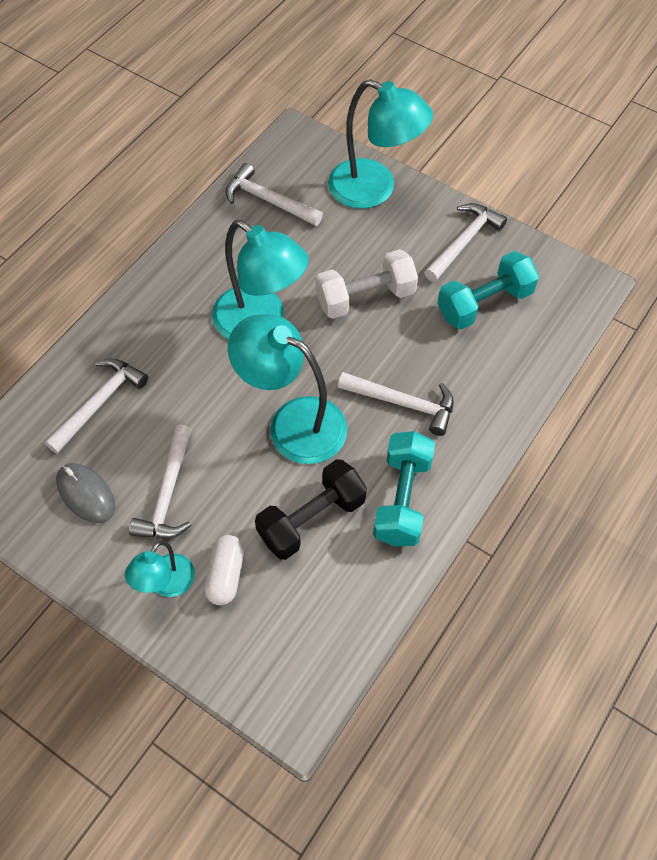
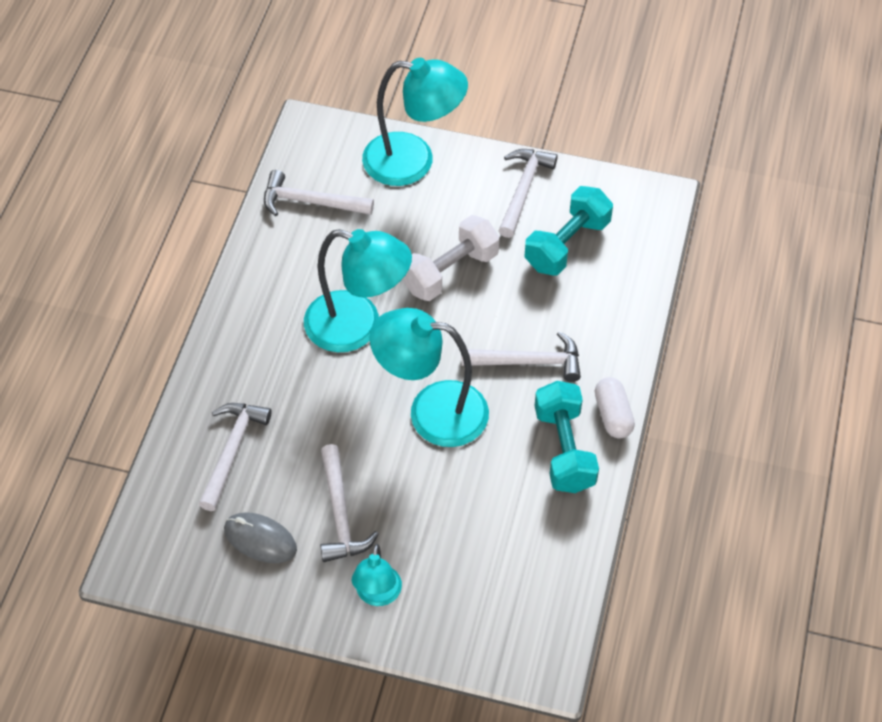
camera: 20 degrees left, 5 degrees down
(225, 575) = (429, 569): white capsule -> white capsule (613, 415)
(311, 519) = (488, 494): black dumbbell -> none

